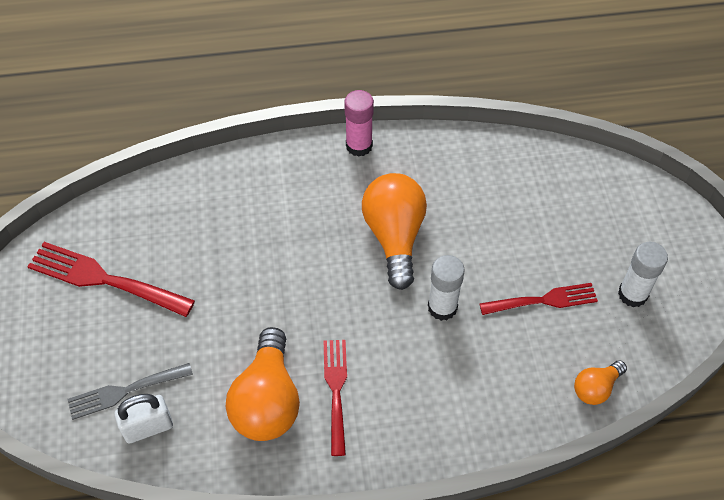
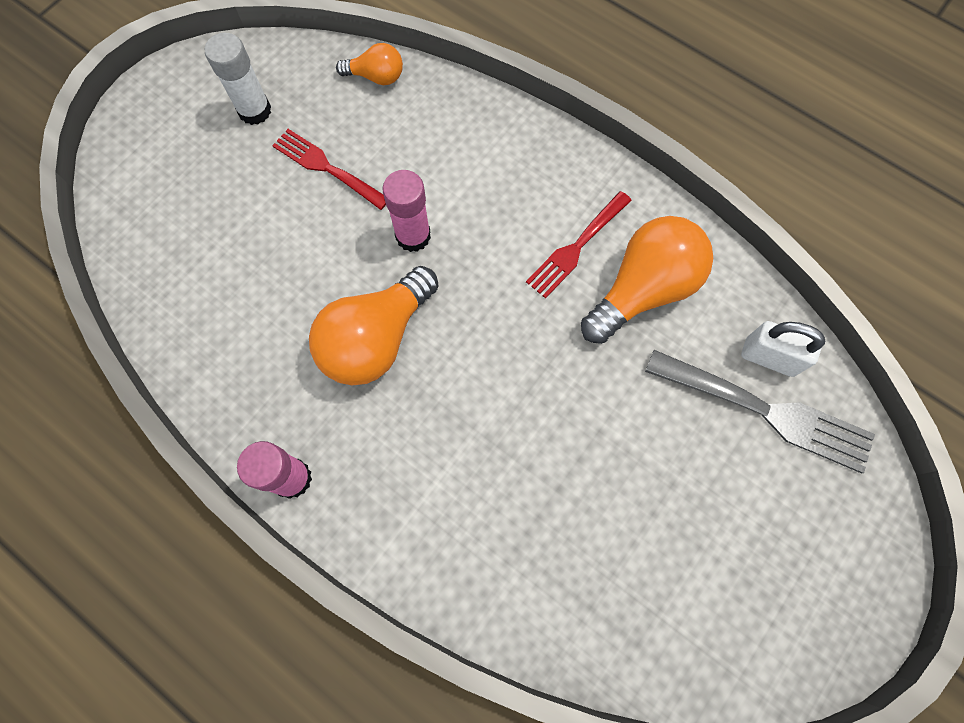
camera: 135 degrees left, 15 degrees up
(104, 279) = (703, 564): red fork -> none
(125, 391) = (767, 411): grey fork -> grey fork, size x1.51
(442, 307) = (413, 236): white glue stick -> pink glue stick

